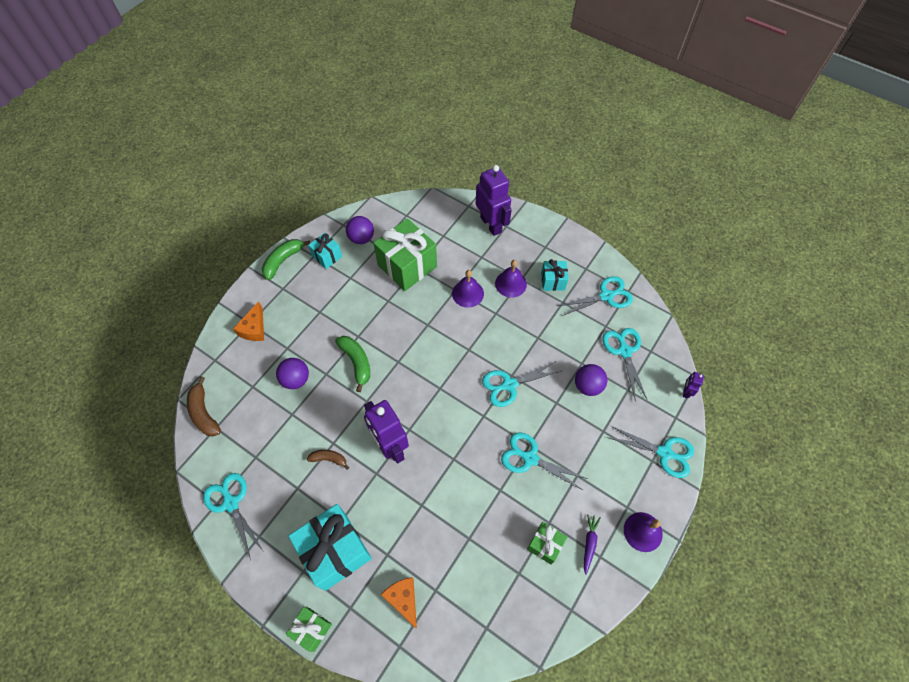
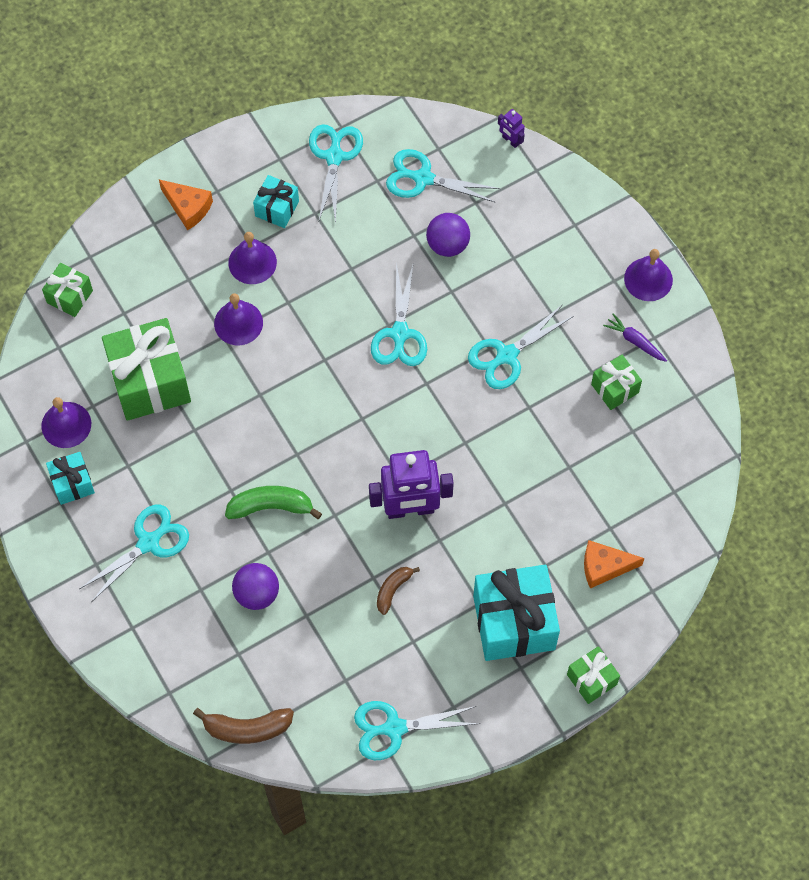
camera: 65 degrees left, 5 degrees up
(254, 328) = (145, 624): orange cheese -> orange cheese (188, 207)
(283, 260) = (46, 547): green banana -> none
(361, 238) = (66, 424): purple ball -> purple bell
(439, 207) = (69, 296): none -> green gift
(491, 224) = (140, 241): purple robot -> none
(664, 453) = (572, 206): turquoise scissors -> turquoise scissors (148, 543)

